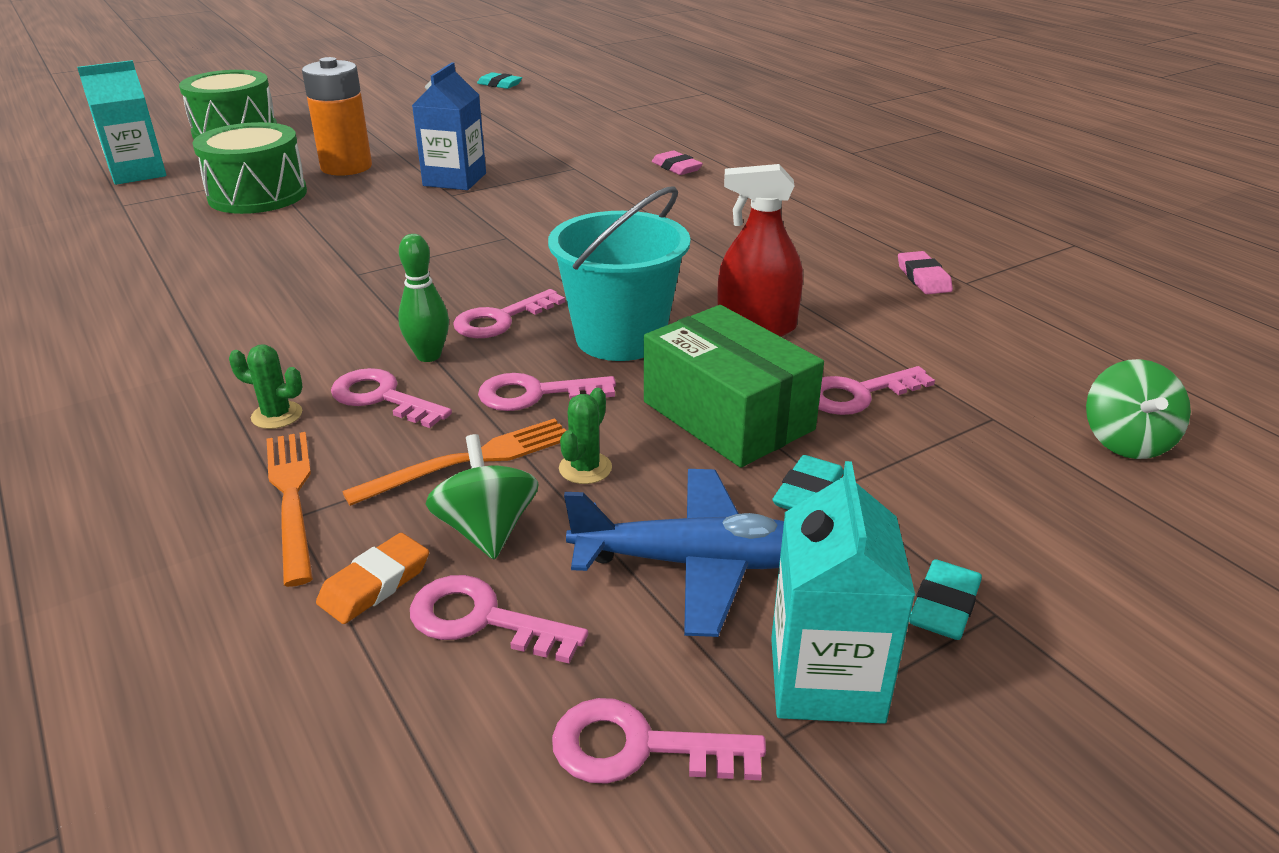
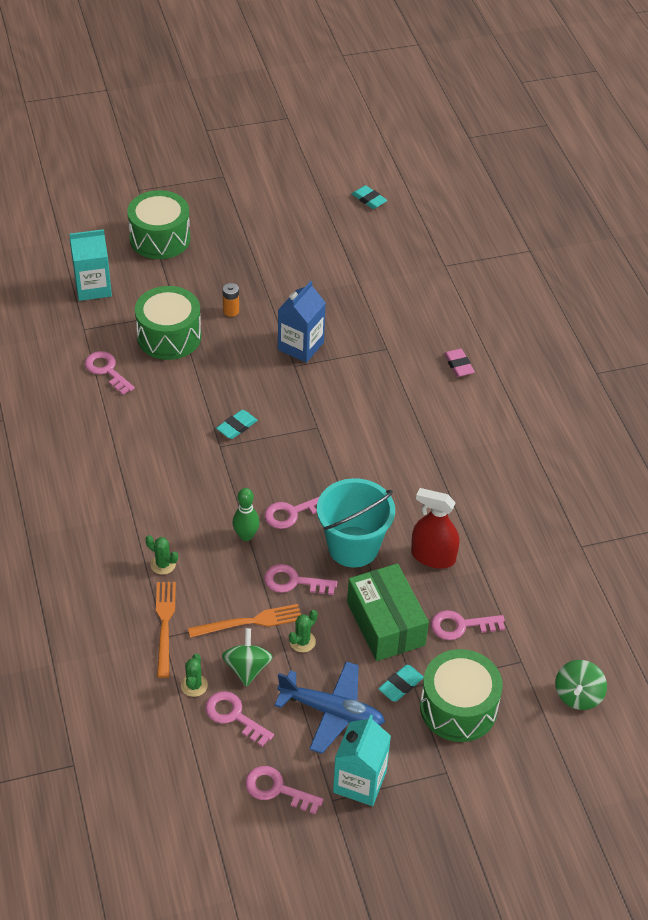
camera: 15 degrees right, 15 degrees up
(346, 167) = (231, 311): orange battery -> orange battery, size x0.45
(375, 584) = (194, 685): orange eraser -> green cactus
(382, 398) = (216, 564): pink key -> pink key (107, 370)
(923, 278) = (557, 535): pink eraser -> none
(938, 503) = (458, 708): none -> green drum
(944, 606) = (426, 762): turquoise eraser -> turquoise eraser (237, 426)

